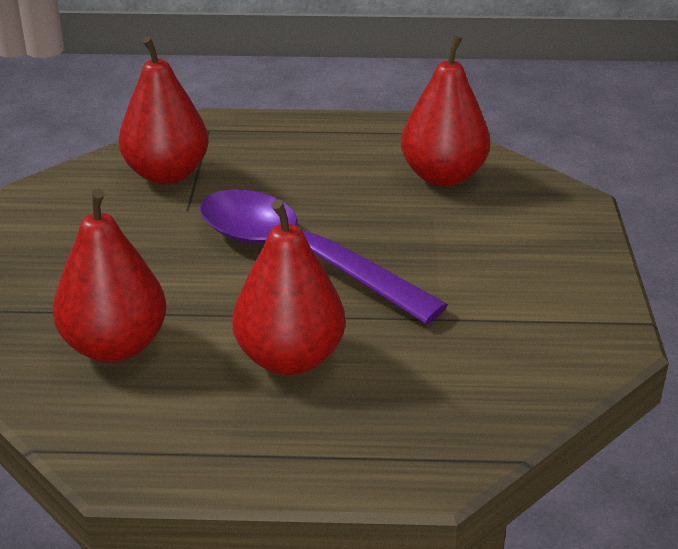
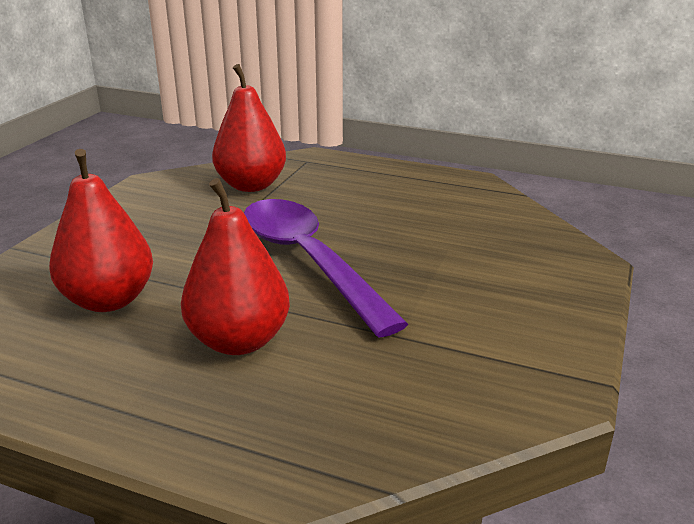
camera: 20 degrees right, 5 degrees down
(443, 176) = (475, 222): red pear -> none

